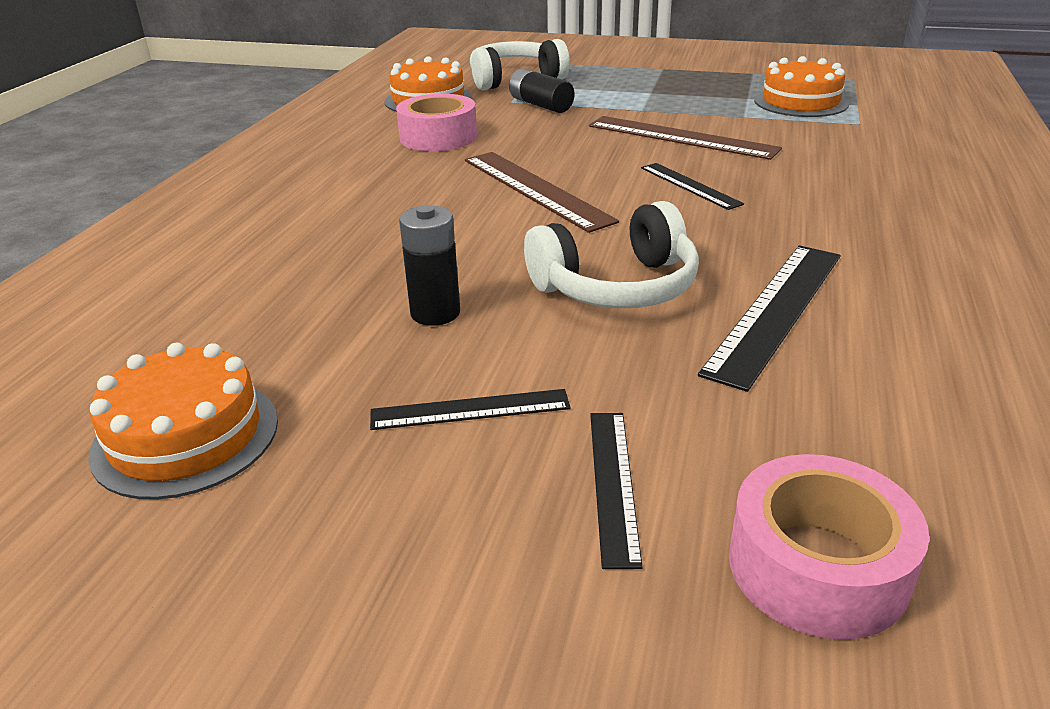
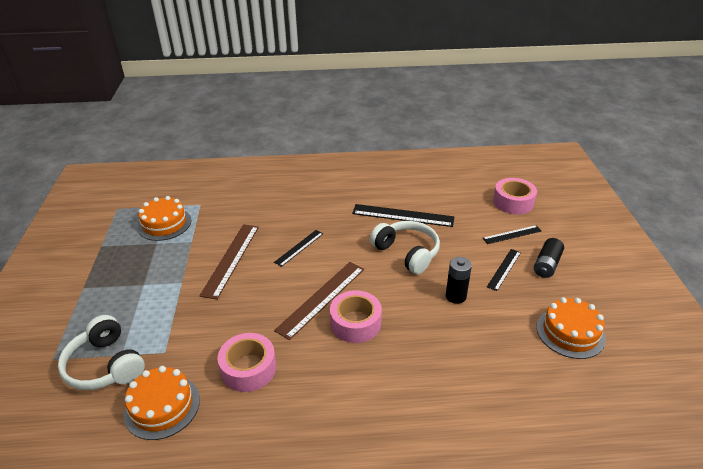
camera: 110 degrees left, 5 degrees up
(455, 207) = (355, 323): none -> pink tape
(470, 409) = (504, 269): black ruler -> black ruler turned 60 degrees clockwise
(540, 105) = (174, 333): black battery -> black battery (547, 265)

